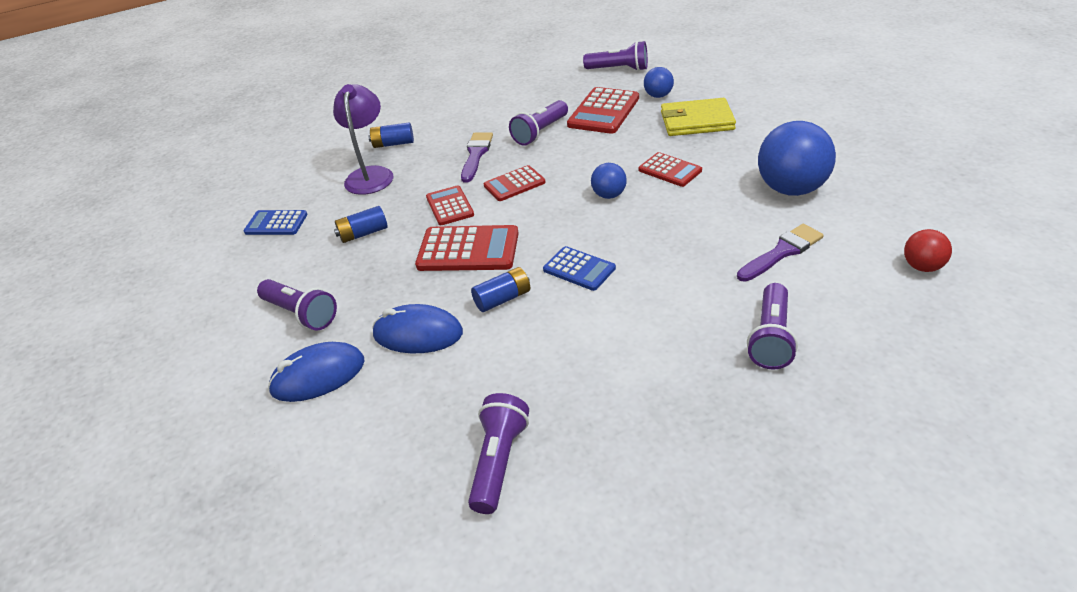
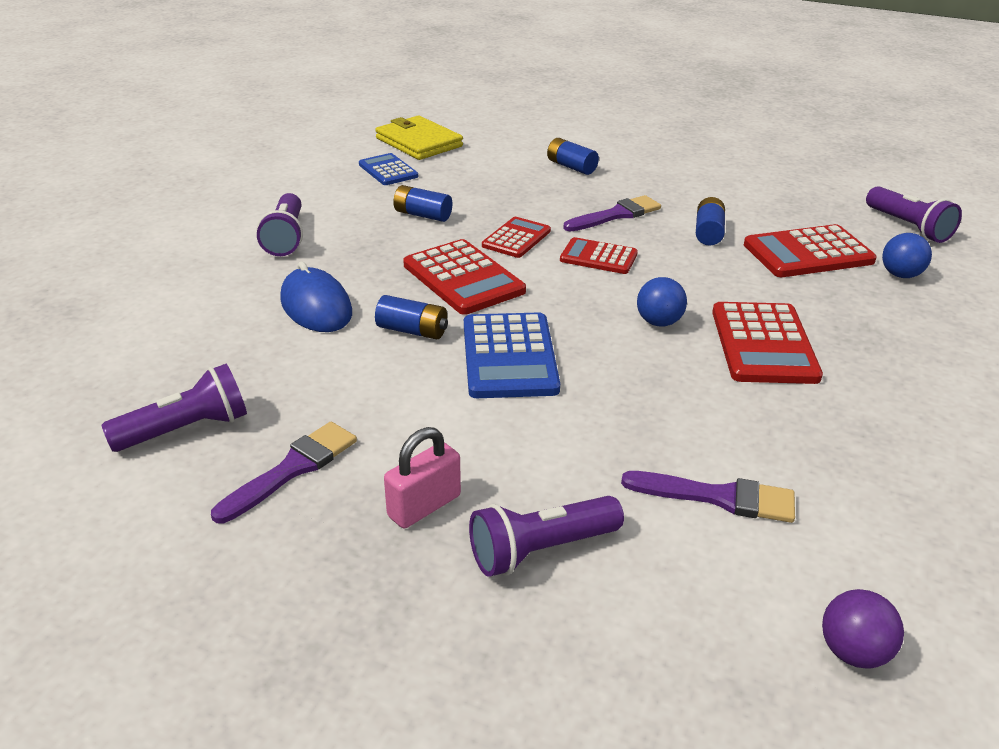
camera: 45 degrees right, 5 degrees down
(318, 376) = (218, 283): blue mouse -> none
(370, 175) = (510, 178): purple lamp -> none
(540, 132) = (708, 232): purple flashlight -> blue battery
(579, 269) = (509, 356): blue calculator -> blue calculator, size x1.60
(600, 419) = (292, 469): none -> purple brush
(669, 170) = (763, 344): red calculator -> red calculator, size x1.60
(692, 370) = (424, 506): none -> pink padlock
(696, 121) = (893, 323): yellow wallet -> yellow wallet (418, 142)
(791, 189) = (862, 456): blue ball -> none
(922, 267) = (853, 652): red ball -> purple ball

